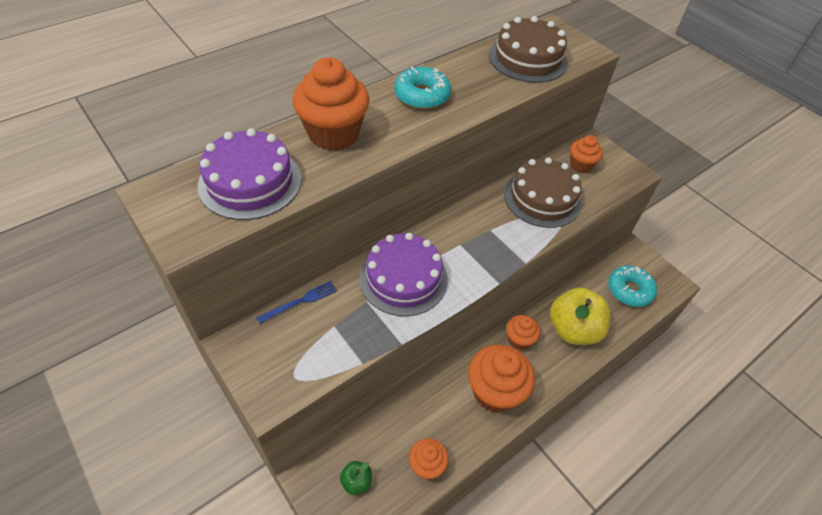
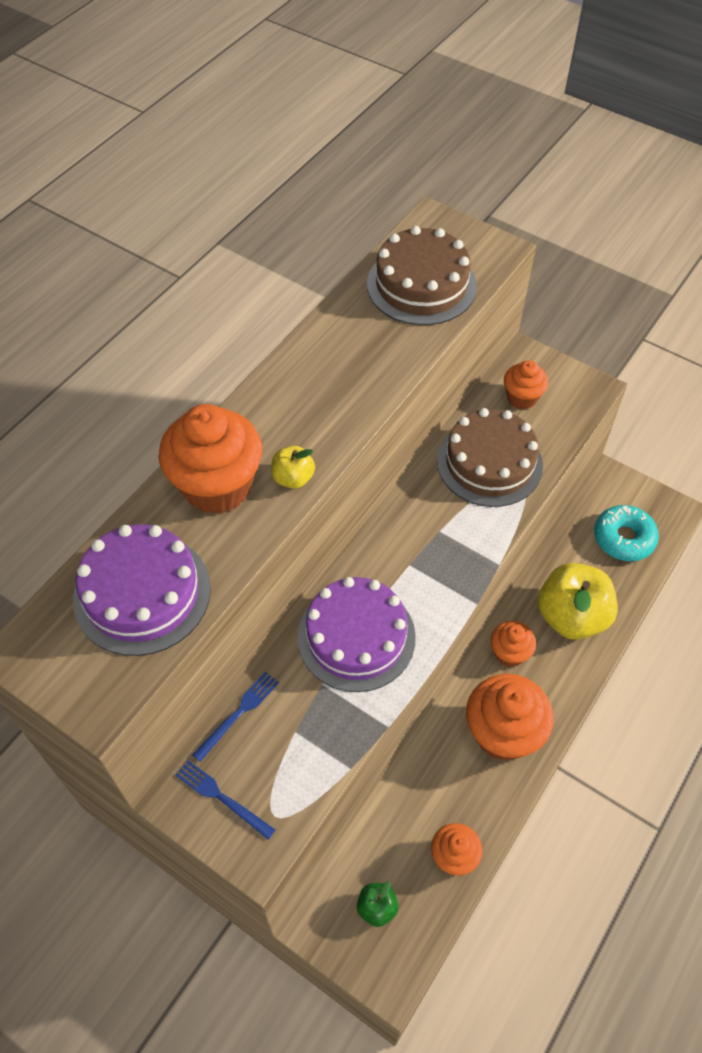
camera: 15 degrees left, 5 degrees up
(263, 352) = (222, 797): none -> blue fork
(388, 143) = (293, 478): none -> yellow apple
(422, 95) = (306, 388): turquoise donut -> none

